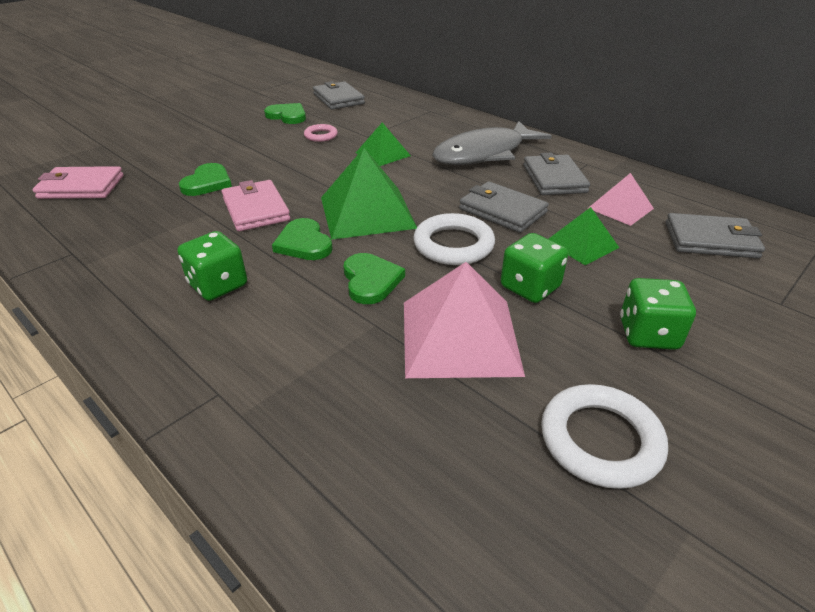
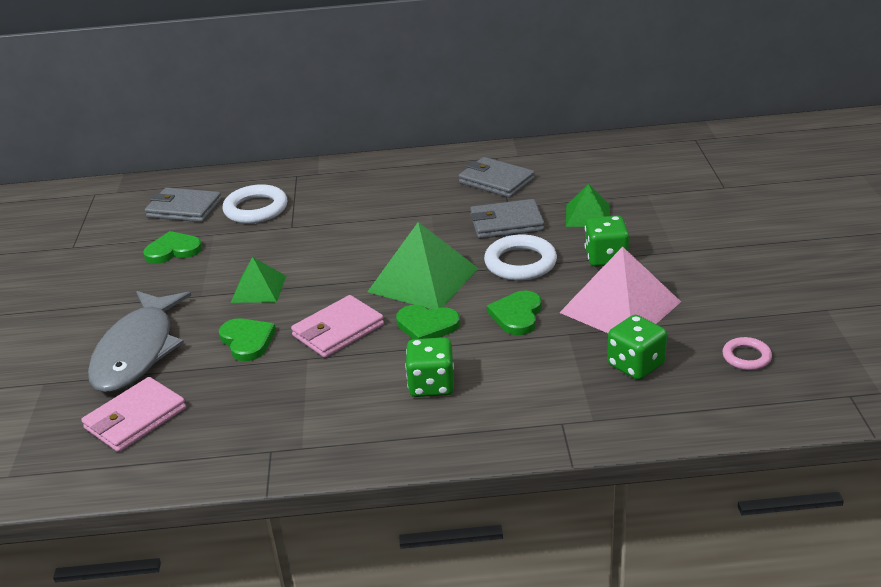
camera: 45 degrees left, 5 degrees down
(256, 209) = (338, 330): pink wallet -> pink wallet turned 60 degrees counterclockwise
(321, 136) = (250, 249): pink ring -> pink ring (746, 357)
(371, 280) = (517, 315): green heart -> green heart turned 105 degrees counterclockwise
(382, 154) = (339, 233): green pyramid -> green pyramid (258, 289)
(484, 153) = (414, 189): grey fish -> grey fish (137, 351)
(600, 440) = (752, 302): white ring -> white ring (256, 209)
(620, 208) = (569, 178): pink pyramid -> none
(648, 334) = (696, 242): green dice -> green dice (635, 365)
(711, 240) = (645, 170): grey wallet -> none

